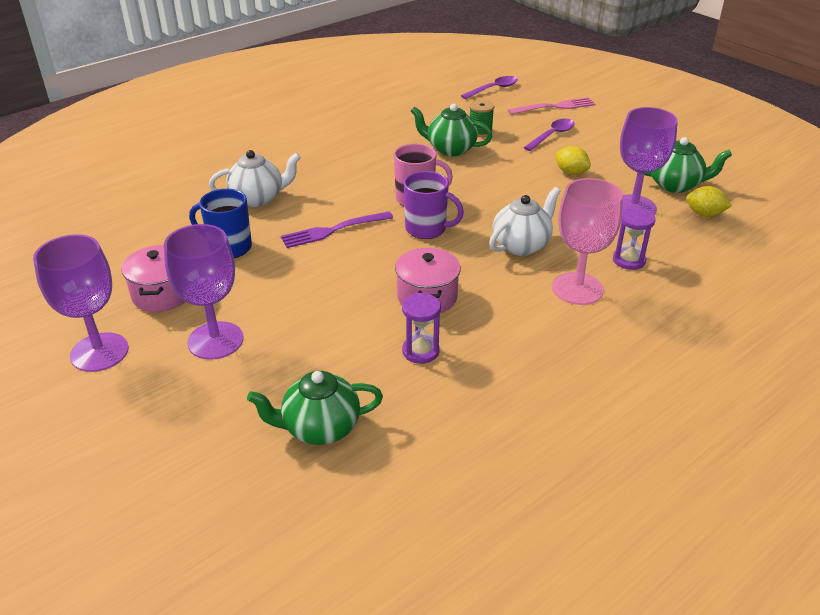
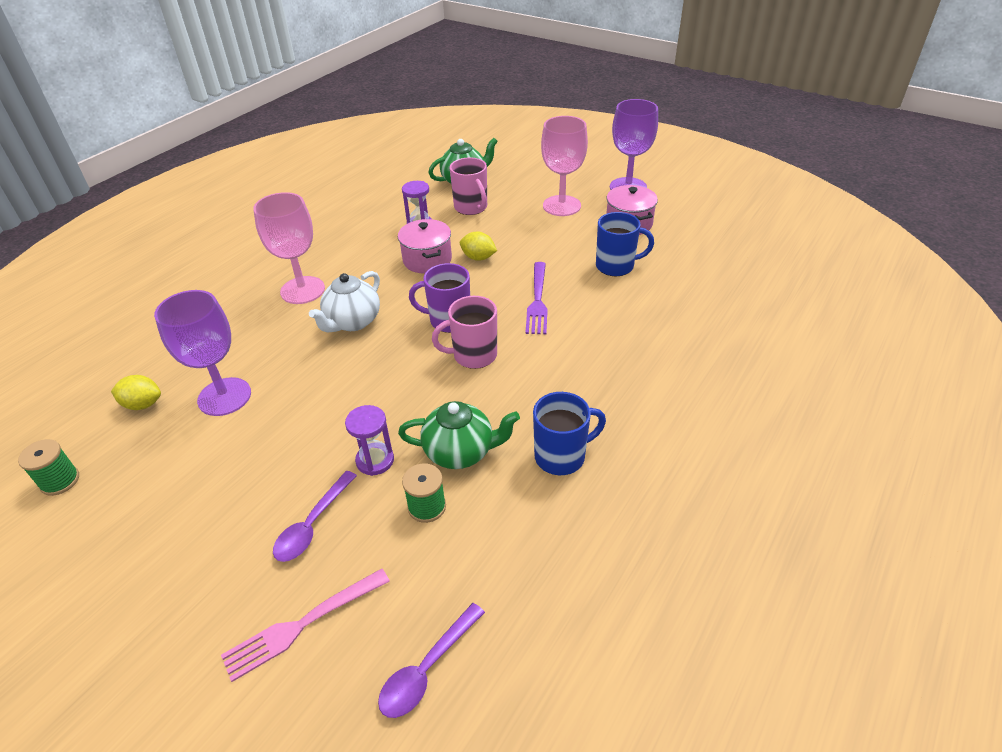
camera: 165 degrees right, 5 degrees up
(215, 340) = (561, 206): purple goblet -> pink goblet
(258, 198) = (638, 320): white teapot -> none
(333, 230) = (537, 300): purple fork -> purple fork turned 135 degrees clockwise
(337, 366) = (471, 208): none -> pink mug
(385, 137) = (561, 456): none -> blue mug
(571, 172) = (292, 441): yellow lemon -> yellow lemon (478, 258)
(629, 260) = (249, 326): purple hourglass -> purple hourglass (375, 460)
(675, 185) = (156, 448): green teapot -> none
(739, 179) = (60, 481): none -> green spool

